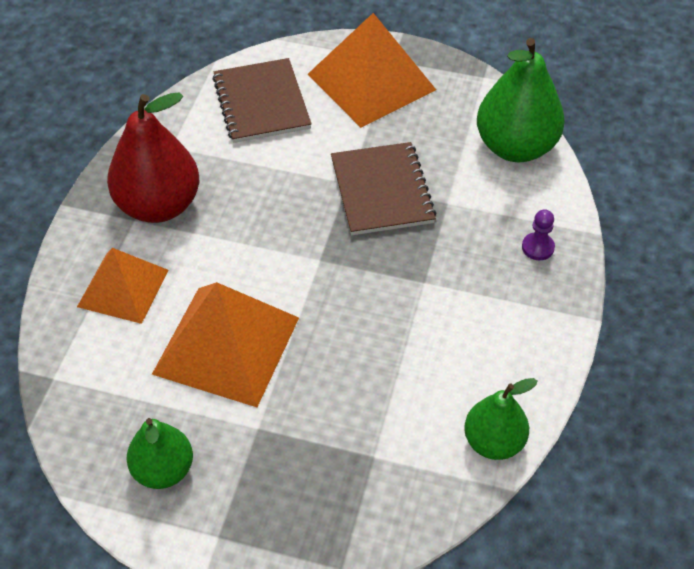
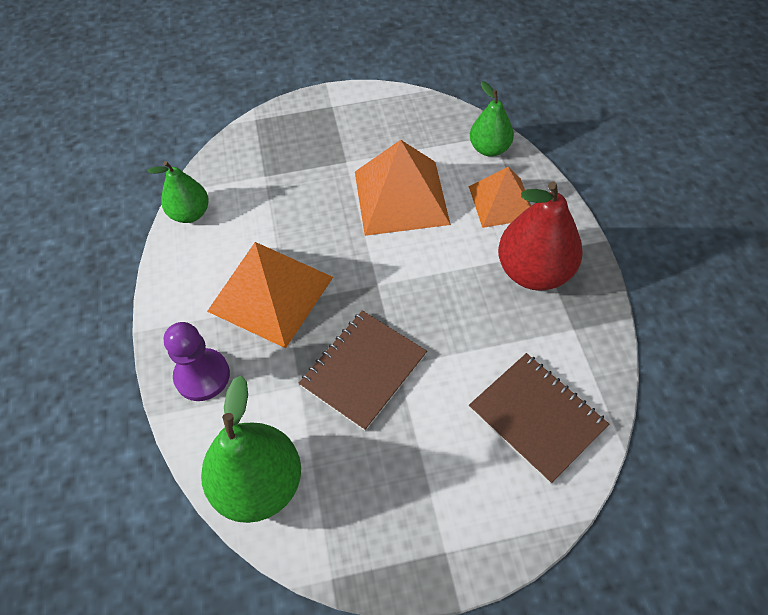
camera: 155 degrees right, 5 degrees up
(163, 470) = (385, 120): green pear -> green pear (489, 149)
(371, 82) = (449, 504): orange pyramid -> orange pyramid (270, 293)
(381, 191) = (363, 370): brown notebook -> brown notebook turned 75 degrees clockwise
(538, 247) = (202, 376): purple pawn -> purple pawn, size x1.81

